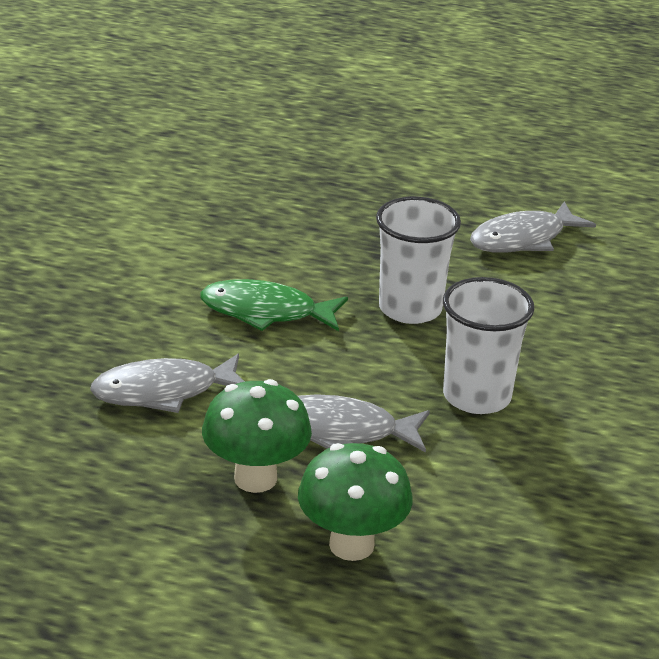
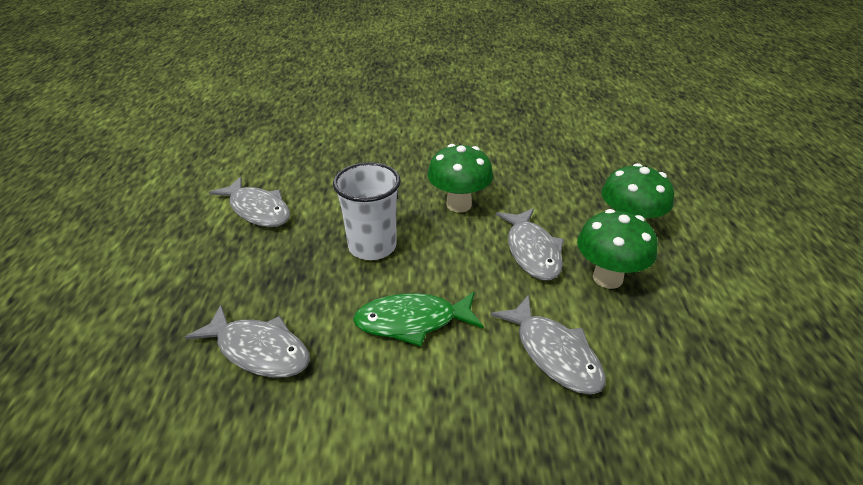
camera: 105 degrees left, 5 degrees up
(265, 312) = (412, 322): green fish -> green fish turned 90 degrees clockwise
(278, 222) = (259, 350): none -> grey fish
(477, 396) = (459, 204): white cup -> green mushroom

